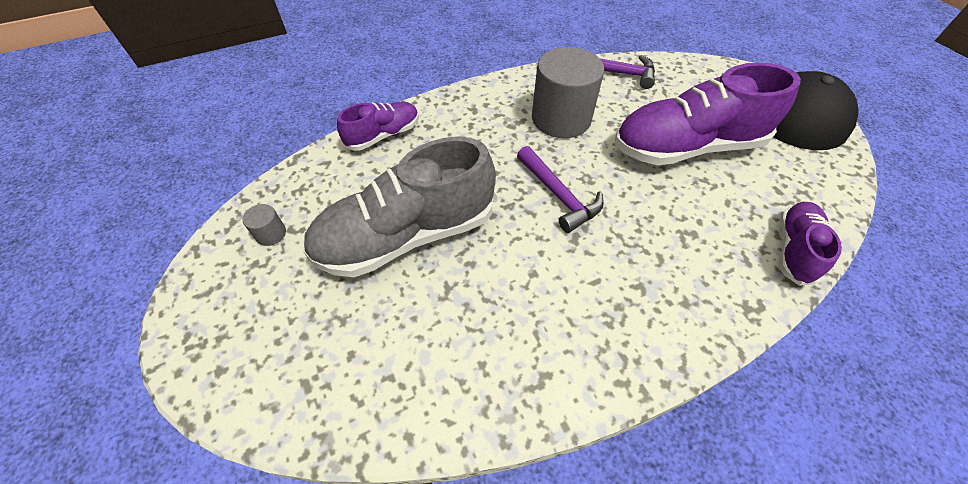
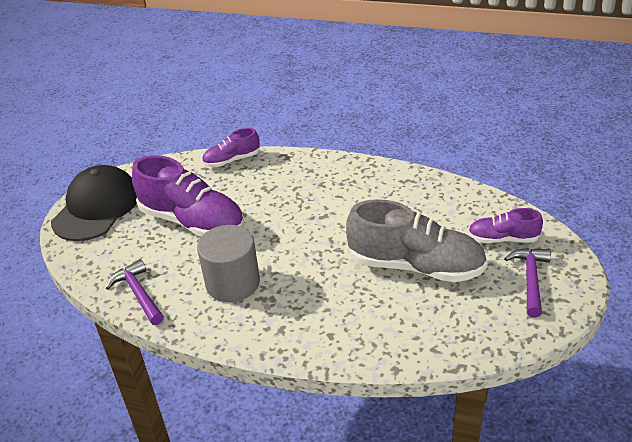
camera: 135 degrees left, 15 degrees down
(271, 234) = (503, 314): grey cylinder -> none
(383, 135) = (372, 347): purple shoe -> purple shoe (503, 239)
(559, 195) = (303, 239): purple hammer -> purple hammer (530, 279)

